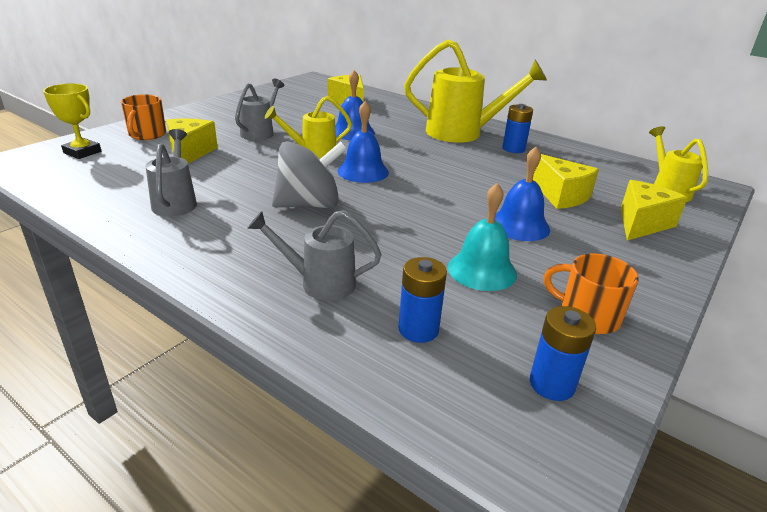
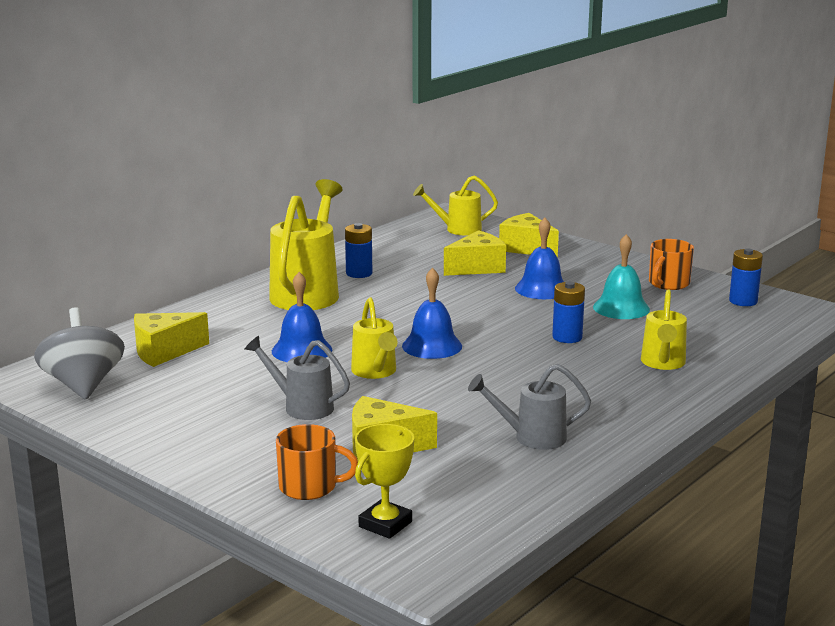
camera: 85 degrees left, 10 degrees down
(309, 204) = (521, 370): grey spinning top -> grey spinning top (83, 385)
(320, 283) = (663, 363): grey watering can -> yellow watering can
(418, 329) = (707, 332): blue battery -> blue battery (567, 337)

